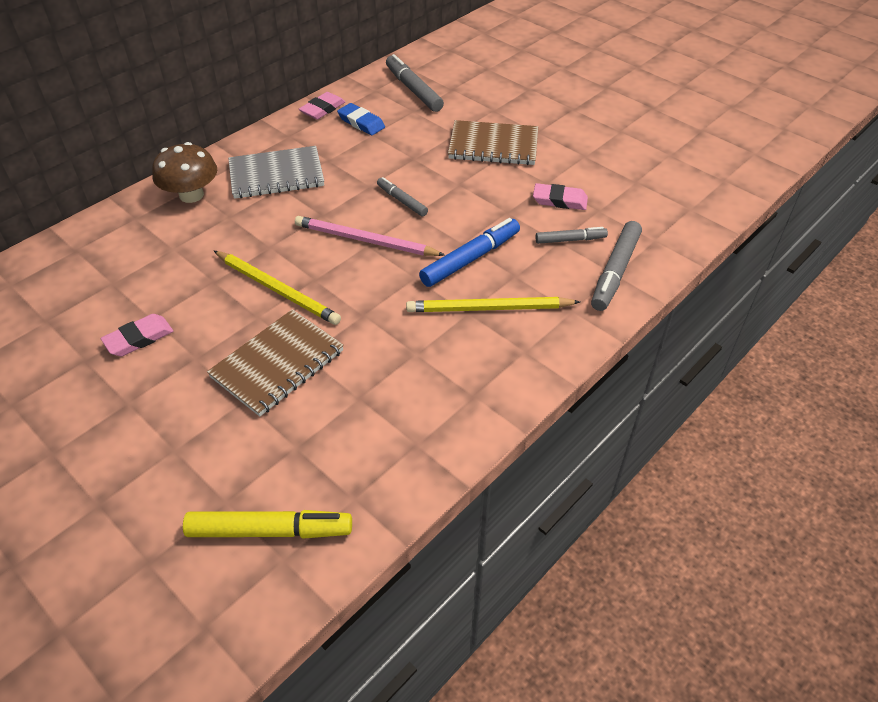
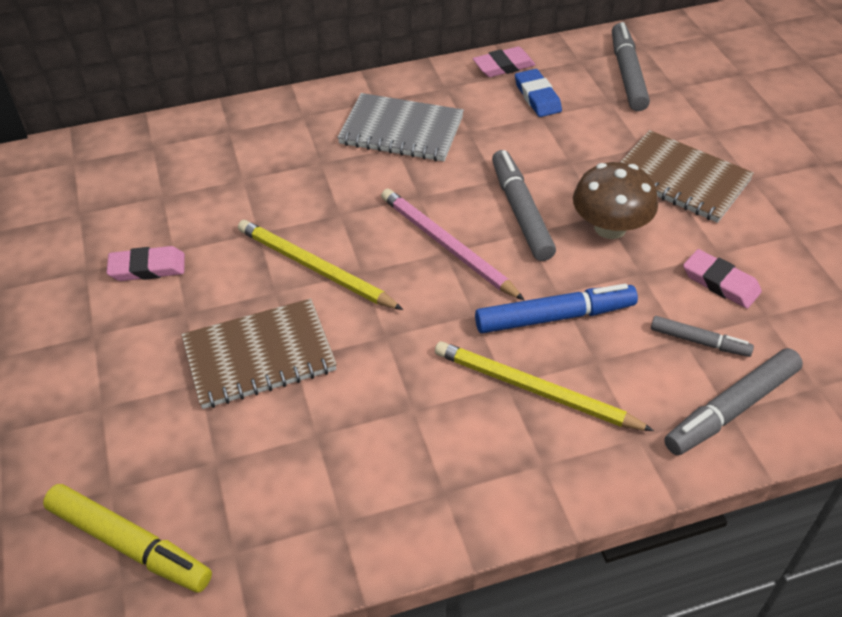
camera: 30 degrees right, 0 degrees up
(191, 195) = (299, 124): brown mushroom -> brown mushroom (610, 227)
(277, 289) = (315, 268): yellow pencil -> yellow pencil turned 150 degrees clockwise
(402, 201) = (521, 212): grey marker -> grey marker, size x1.67

